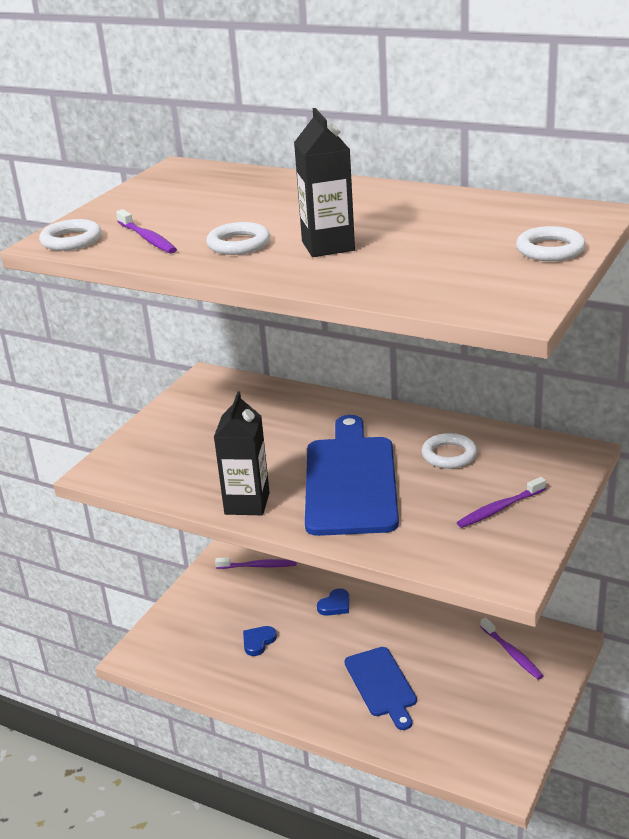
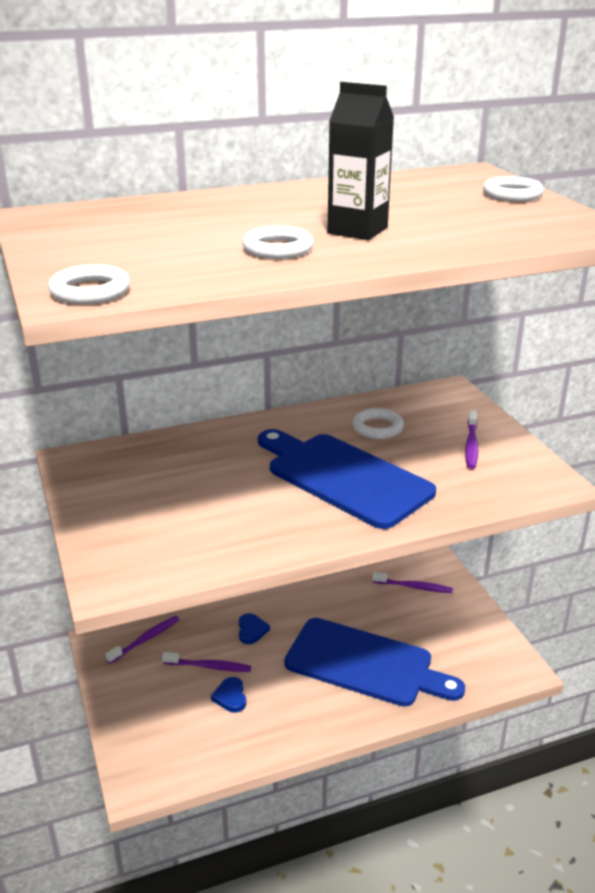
camera: 50 degrees left, 0 degrees up
(147, 238) = (174, 268): purple toothbrush -> purple toothbrush (209, 666)
(247, 503) = (296, 534): black carton -> none
(381, 685) = (365, 664): blue cutting board -> blue cutting board, size x1.66

